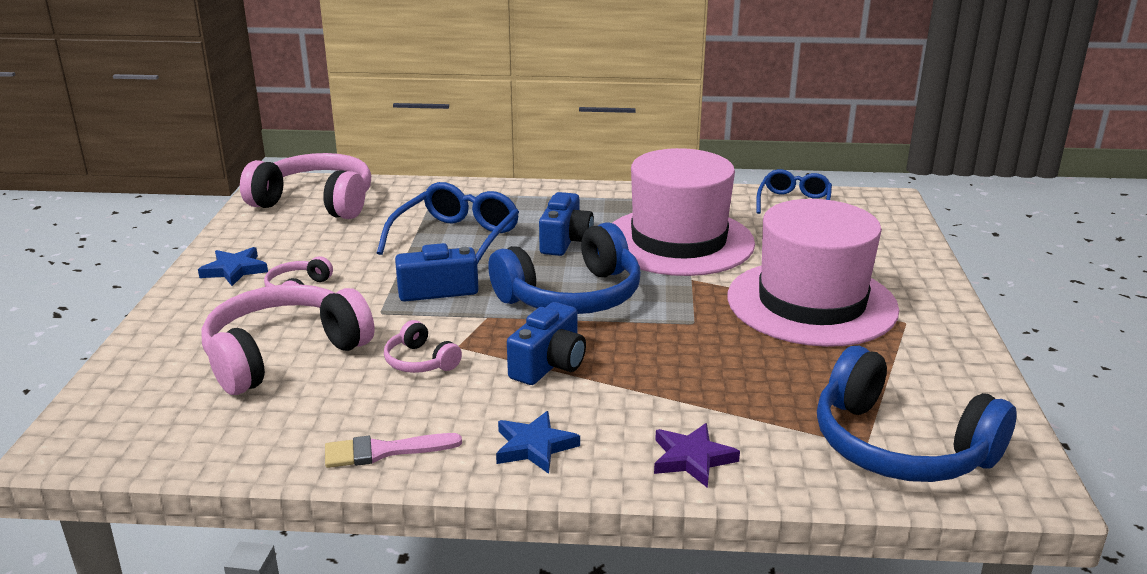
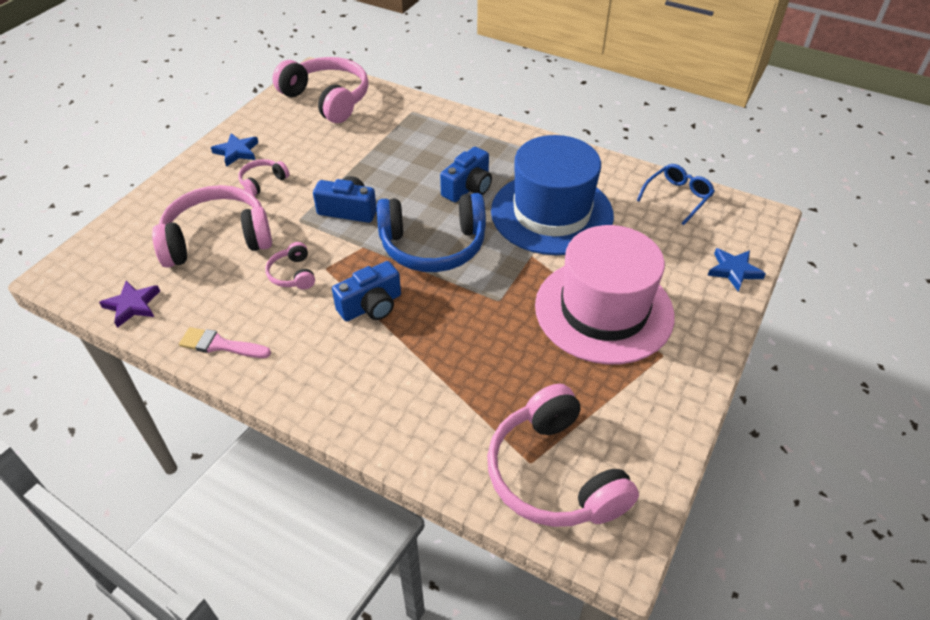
camera: 25 degrees right, 20 degrees up
(457, 238) = (396, 163): blue glasses -> none
(534, 446) = (310, 376): blue star -> blue star (734, 271)
(678, 241) = (551, 213): pink hat -> blue hat
(692, 458) = (401, 426): purple star -> purple star (132, 305)
(899, 447) = (553, 474): blue headphones -> pink headphones

